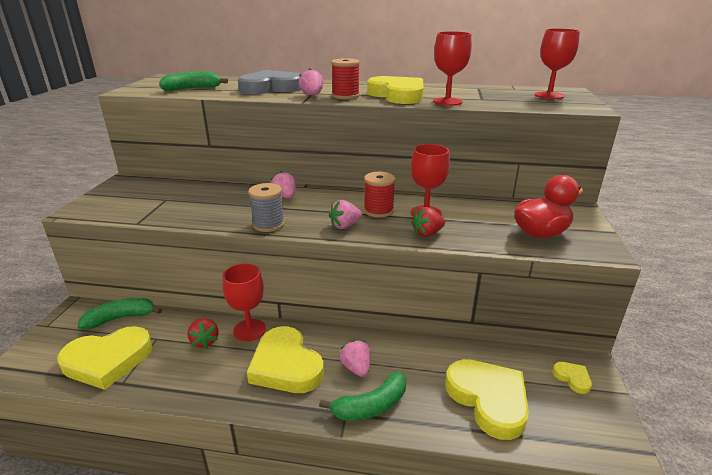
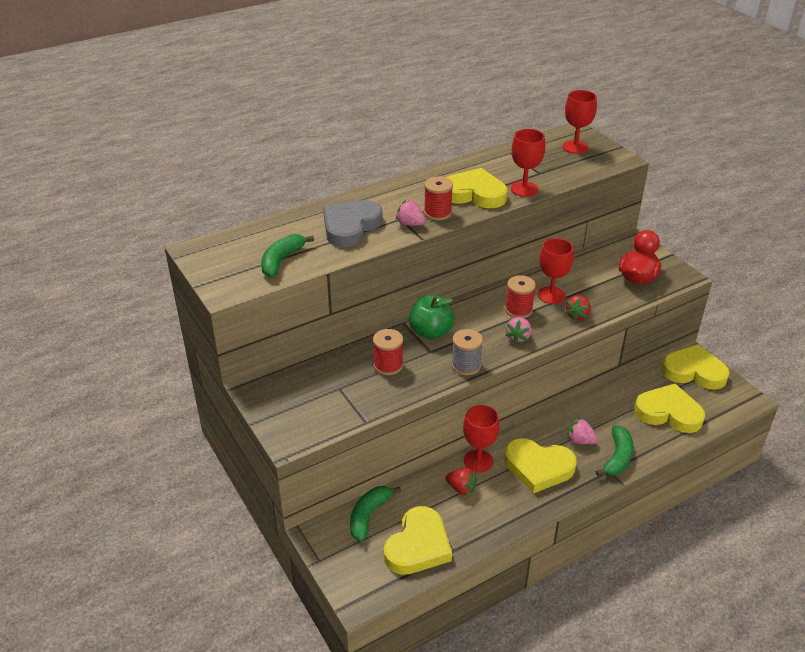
camera: 40 degrees left, 10 degrees up
(219, 201) = (388, 365): none -> red spool
(285, 197) = (431, 332): pink strawberry -> green apple
(572, 378) = (694, 371): yellow heart -> yellow heart, size x2.25

